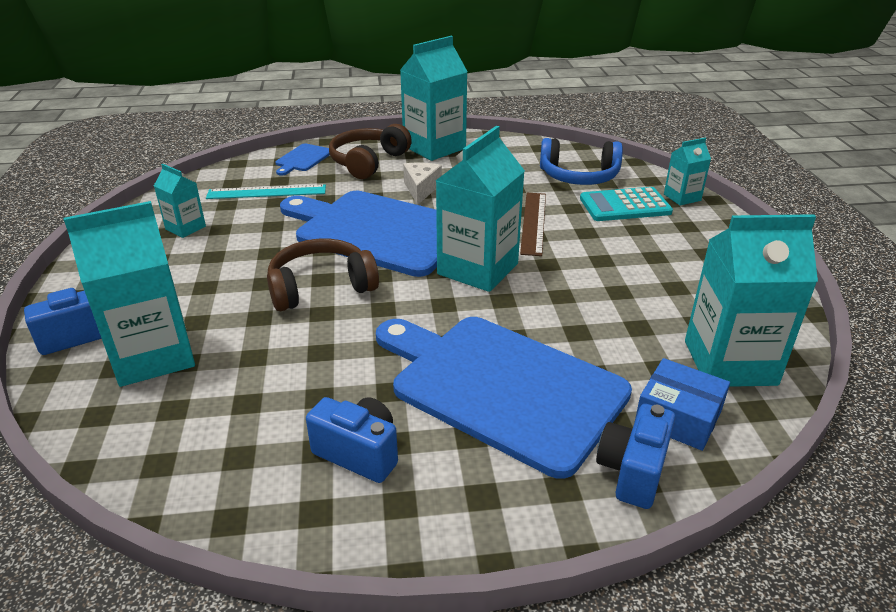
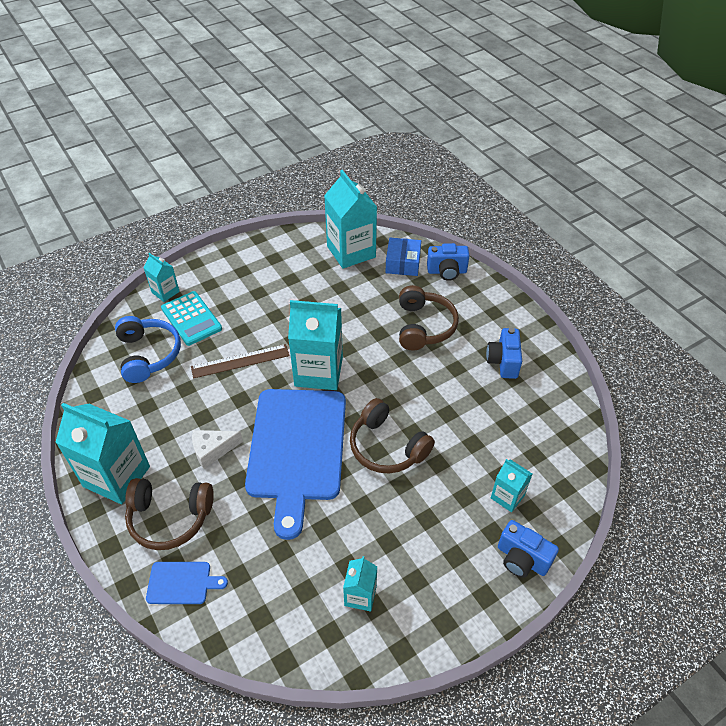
camera: 115 degrees left, 15 degrees up
(153, 356) = (507, 496): turquoise carton -> turquoise carton, size x0.51
(267, 192) = (267, 571): turquoise ruler -> none
(501, 387) = (423, 326): blue cutting board -> brown headphones

